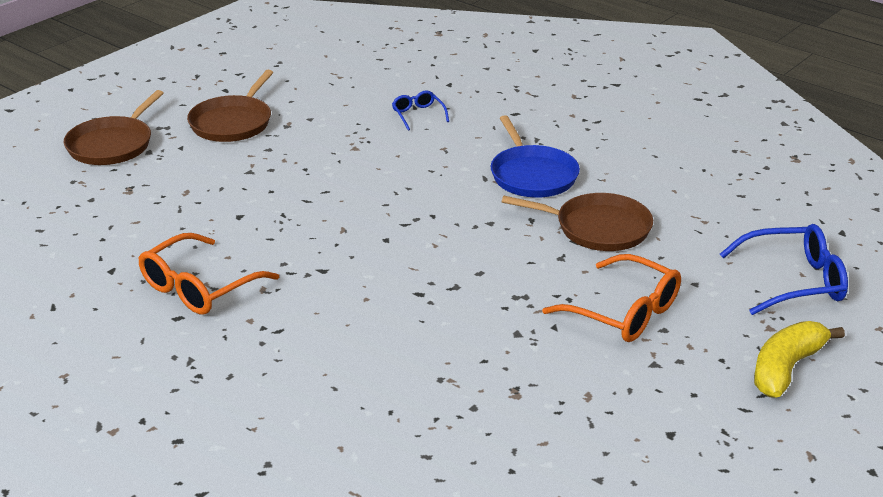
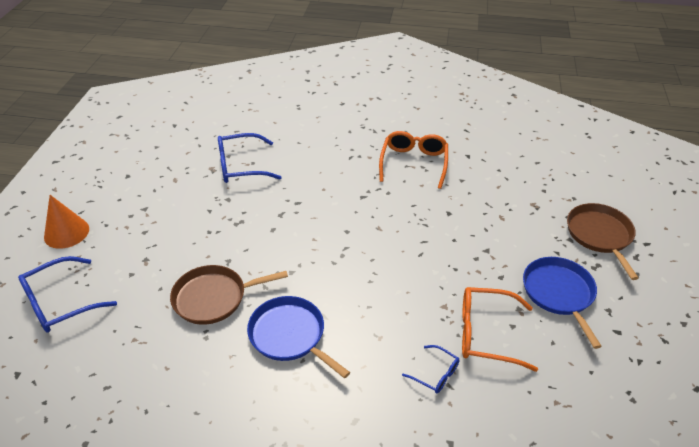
camera: 150 degrees right, 10 degrees up
(233, 122) = (559, 293): brown pan -> blue pan
(464, 379) = (241, 166): none -> blue glasses
(624, 312) = (171, 234): orange glasses -> orange glasses (486, 334)
(786, 368) = (66, 232): yellow banana -> orange cone

